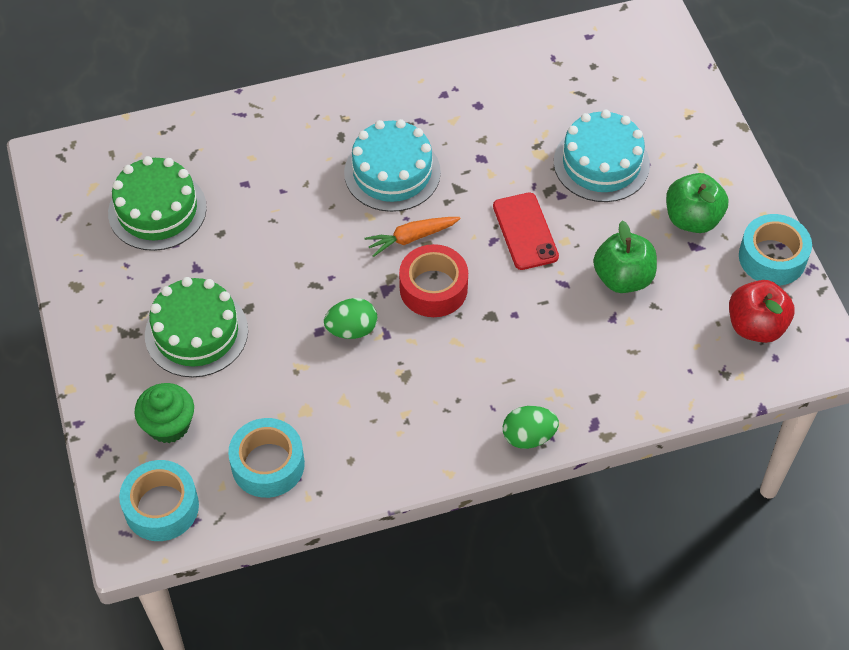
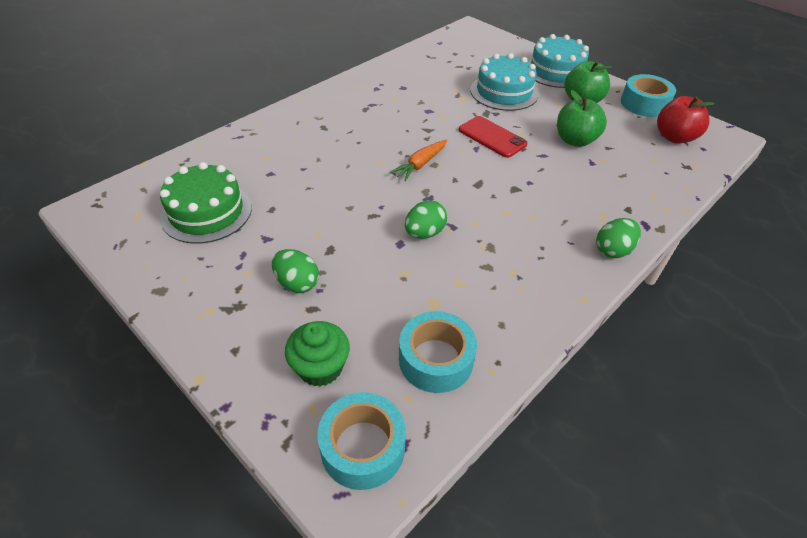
camera: 30 degrees left, 10 degrees down
(196, 332) = (297, 283): green cake -> green egg
(392, 172) = (376, 135): turquoise cake -> turquoise cake (556, 71)
(433, 288) = (461, 187): red tape -> none

